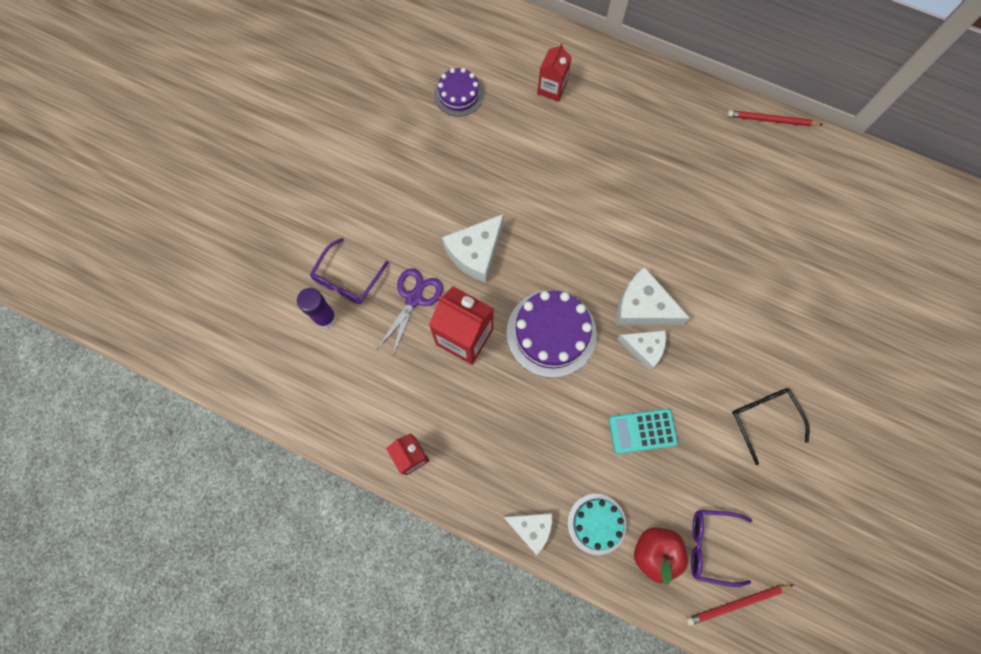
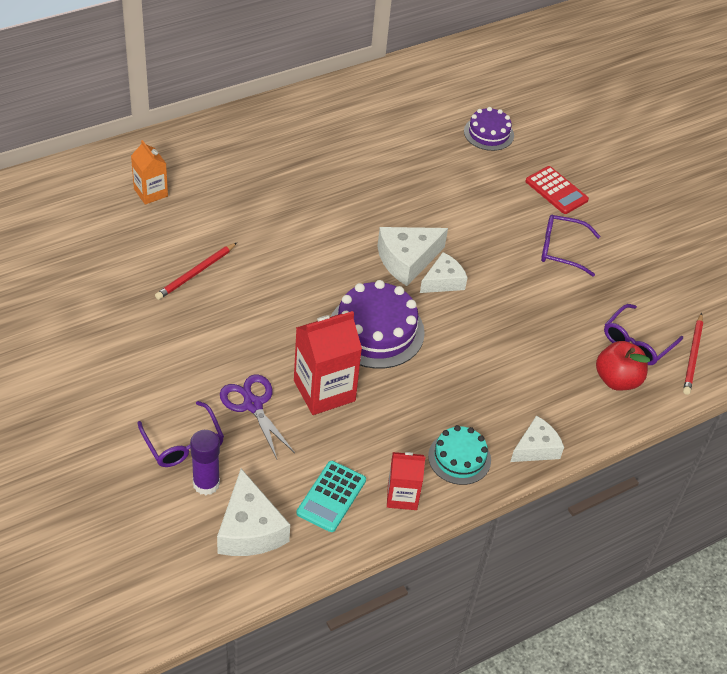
camera: 60 degrees left, 25 degrees down
(458, 94) = (85, 254): purple cake -> purple cake (488, 133)
(475, 253) = (253, 335): white cheese -> white cheese (250, 529)
(551, 88) = (151, 192): red carton -> orange carton
(596, 523) = (565, 402): turquoise cake -> turquoise cake (459, 458)
(642, 431) = (511, 325): turquoise calculator -> turquoise calculator (331, 497)
(763, 418) = (561, 249): black glasses -> purple glasses
(771, 120) = (323, 91): red pencil -> red pencil (196, 273)
(831, 372) = (556, 191): none -> red calculator

